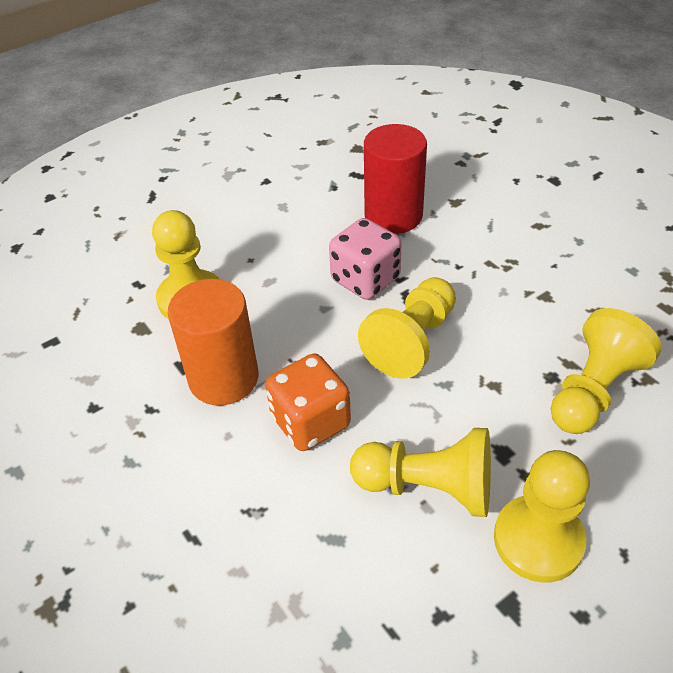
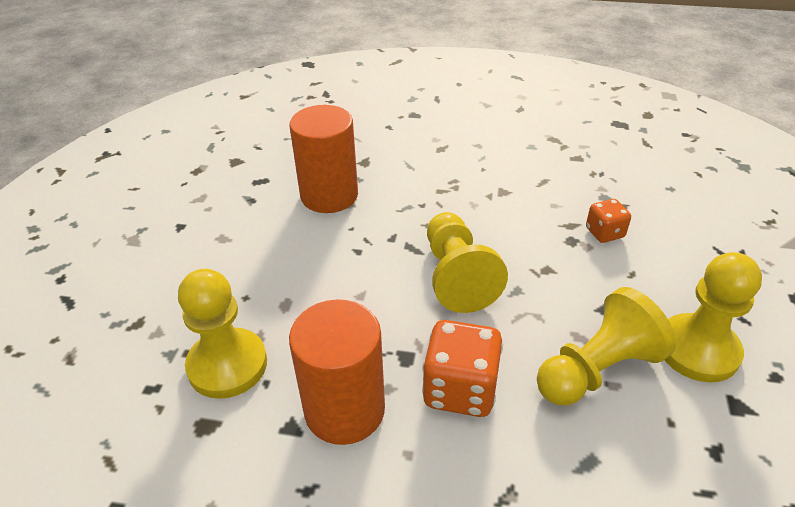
camera: 45 degrees left, 5 degrees down
(365, 279) = (366, 254): pink dice -> none
(393, 215) = (329, 195): red cylinder -> orange cylinder
(593, 390) = (604, 233): yellow pawn -> orange dice

